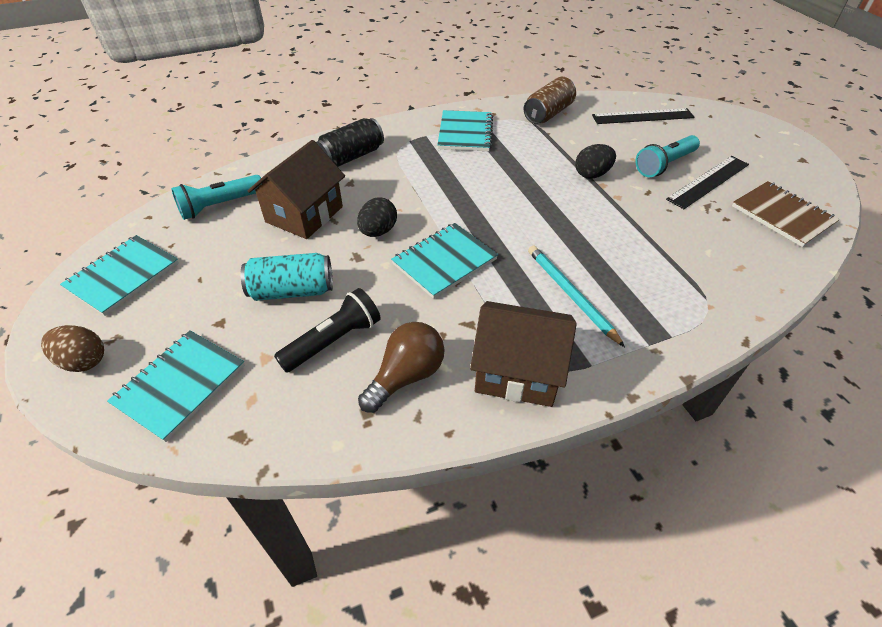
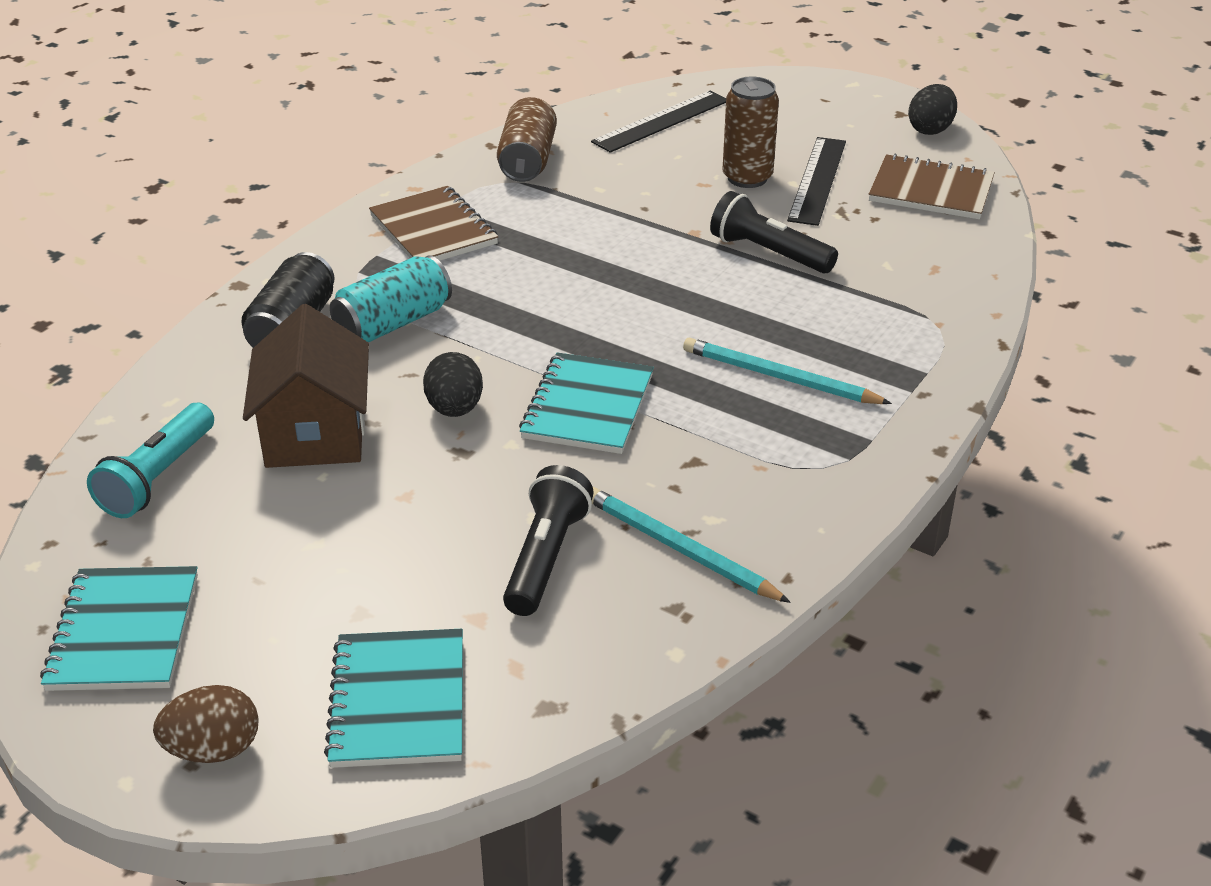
camera: 35 degrees left, 10 degrees down
(292, 291) = (419, 530): turquoise can -> turquoise can (393, 323)
(406, 376) = (679, 549): brown light bulb -> turquoise pencil
(465, 133) = (433, 230): turquoise notebook -> brown notebook
(517, 371) = (799, 483): brown house -> none
(592, 174) = (668, 224): black egg -> black egg (930, 129)
(636, 214) = (768, 253): none -> black flashlight
(664, 165) = (747, 178): turquoise flashlight -> brown can

